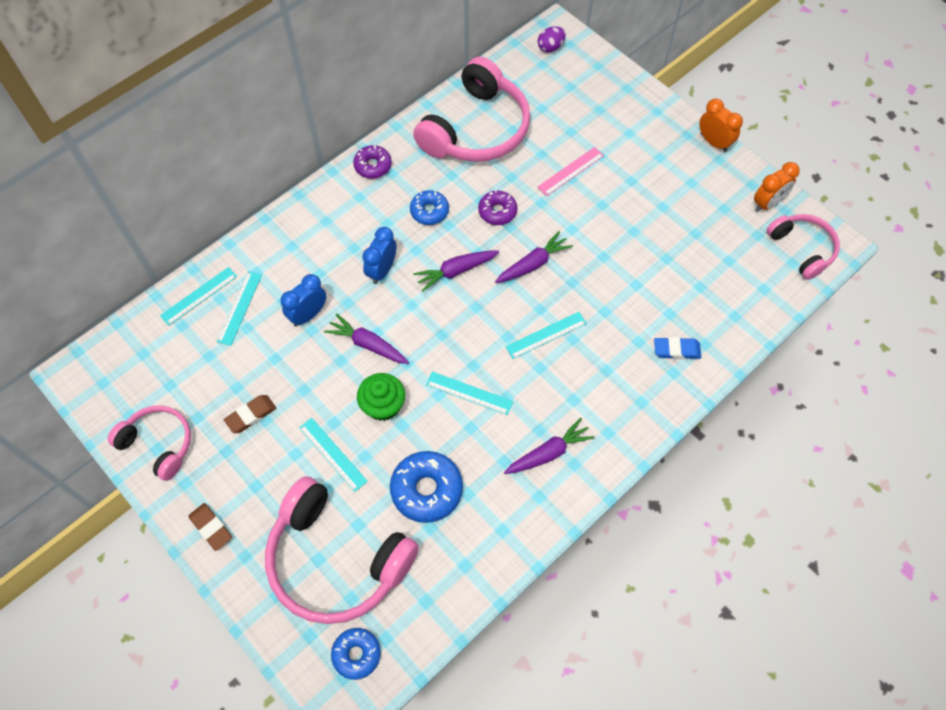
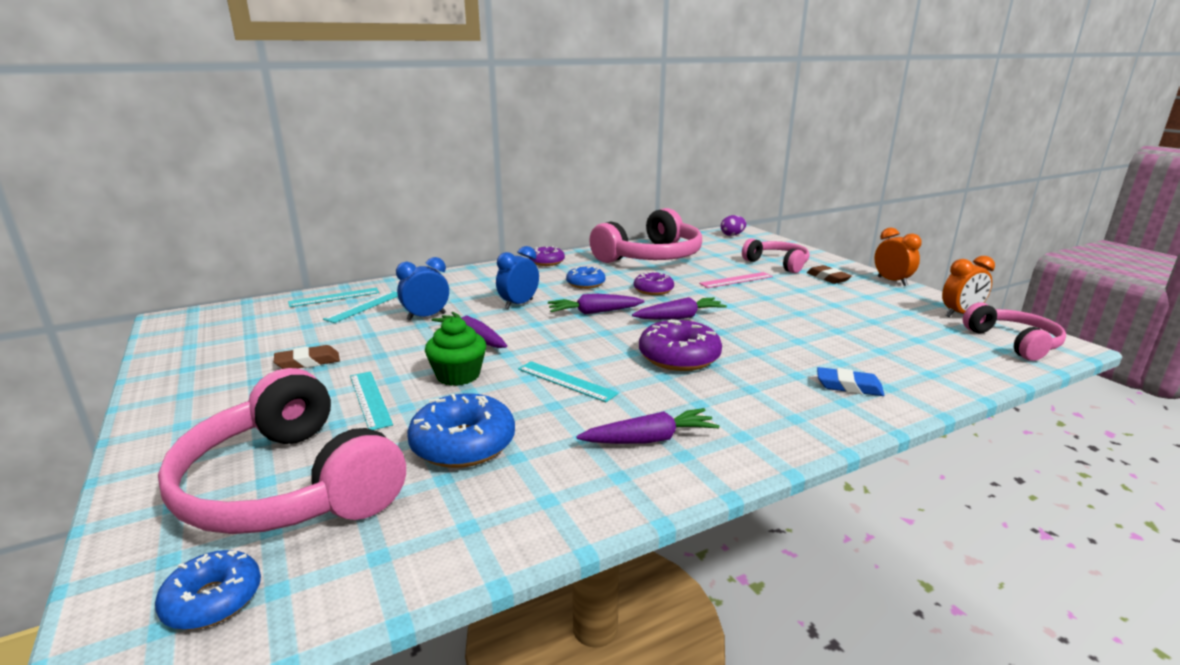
camera: 15 degrees right, 40 degrees down
(158, 444) = (192, 366): pink headphones -> pink headphones (777, 264)
(211, 527) = (169, 430): brown eraser -> brown eraser (828, 278)
(546, 335) = (679, 357): turquoise ruler -> purple donut

